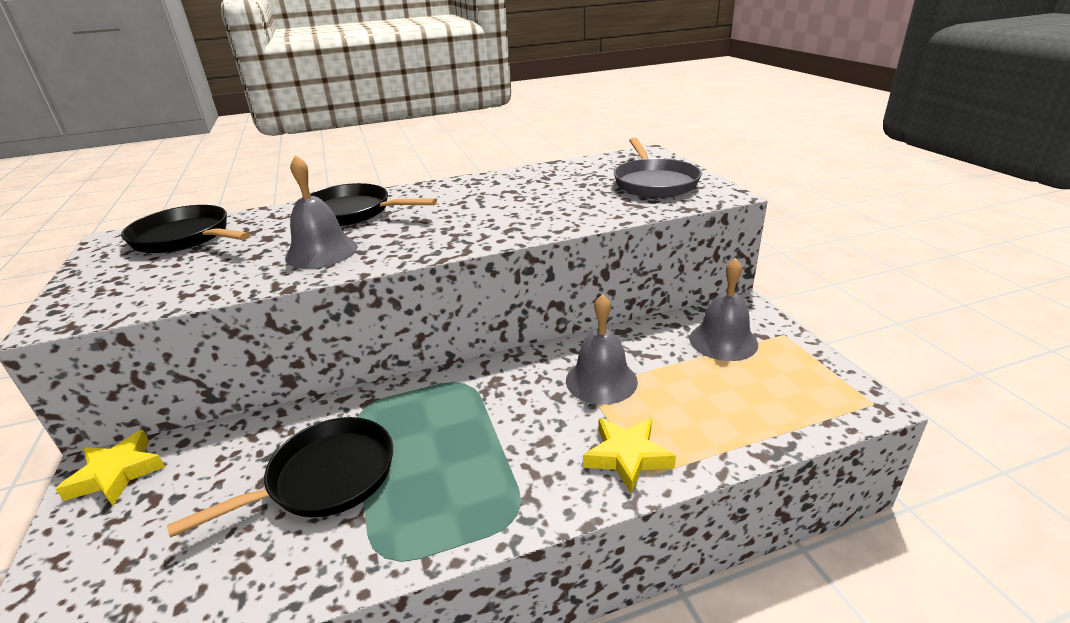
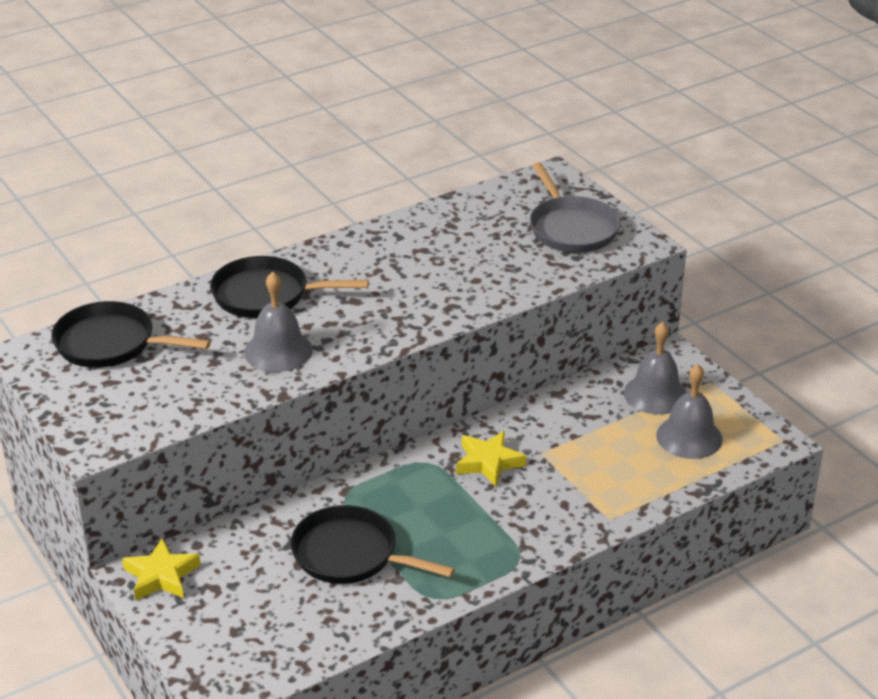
camera: 15 degrees left, 5 degrees up
(325, 478) = (350, 554): black pan -> black pan turned 105 degrees counterclockwise
(601, 380) = (552, 445): grey bell -> grey bell (689, 437)
(627, 456) = (592, 507): yellow star -> yellow star (488, 462)

